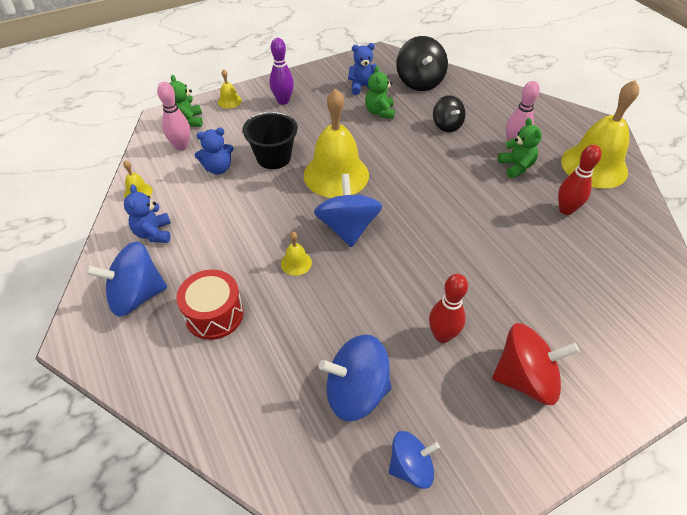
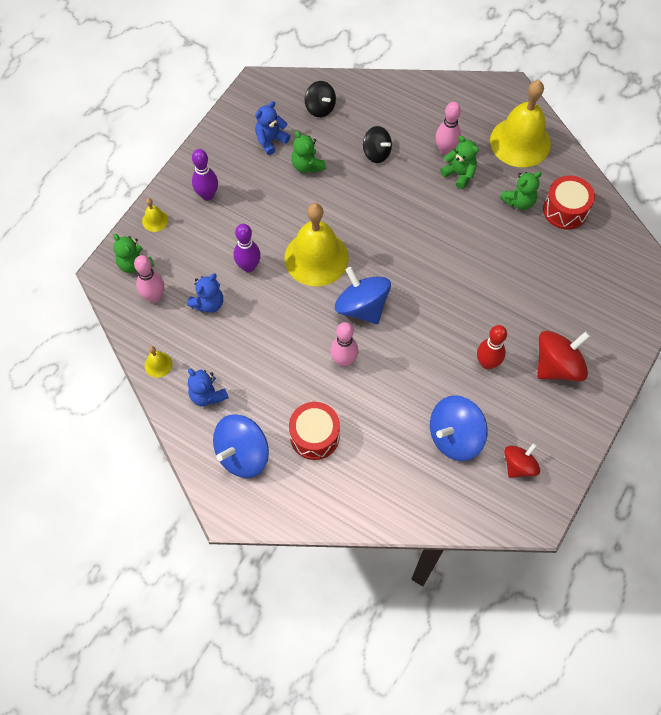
camera: 30 degrees left, 15 degrees up
(273, 157) = (248, 266): black bucket -> purple bowling pin
(296, 263) = (344, 360): yellow bell -> pink bowling pin
(411, 466) = (519, 465): blue spinning top -> red spinning top
(419, 82) = (320, 108): black spinning top -> black spinning top, size x0.63
(566, 210) = (519, 201): red bowling pin -> green teddy bear
(614, 236) = (565, 210): none -> red drum

